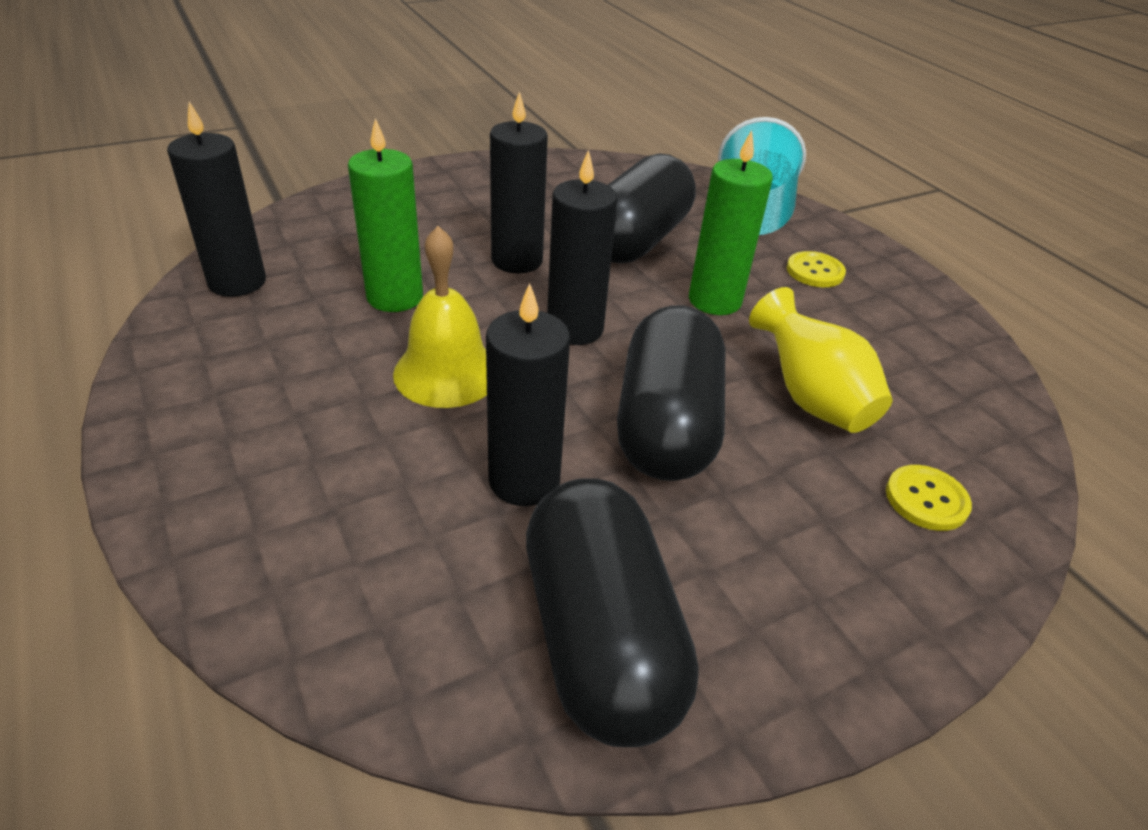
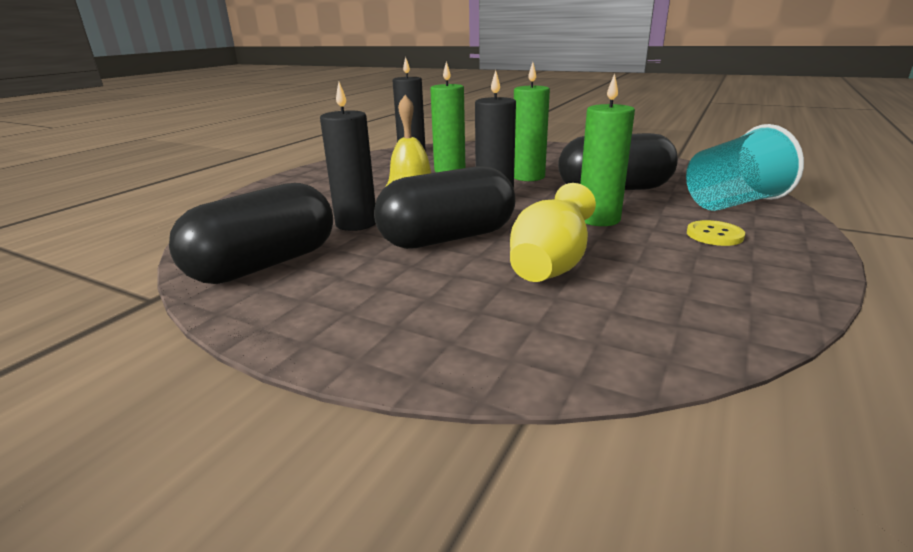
camera: 60 degrees right, 15 degrees down
(517, 260) = (528, 177): black candle -> green candle
(926, 499) = (503, 329): yellow button -> none

